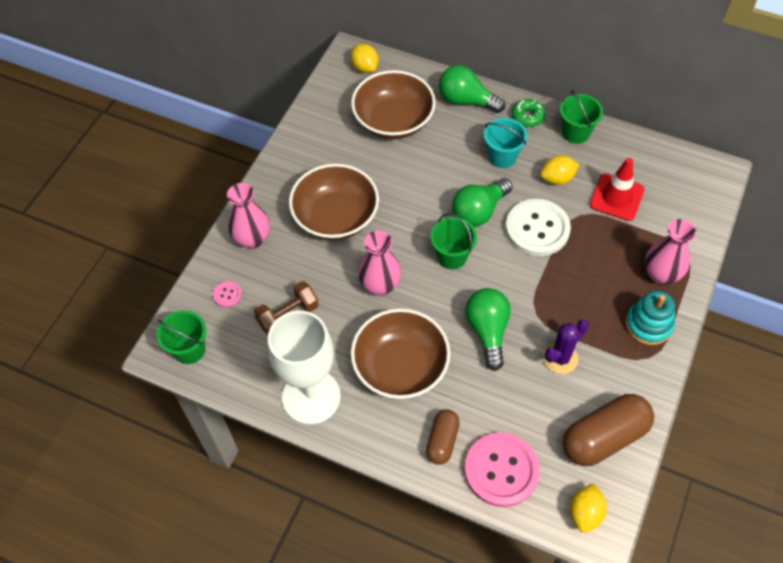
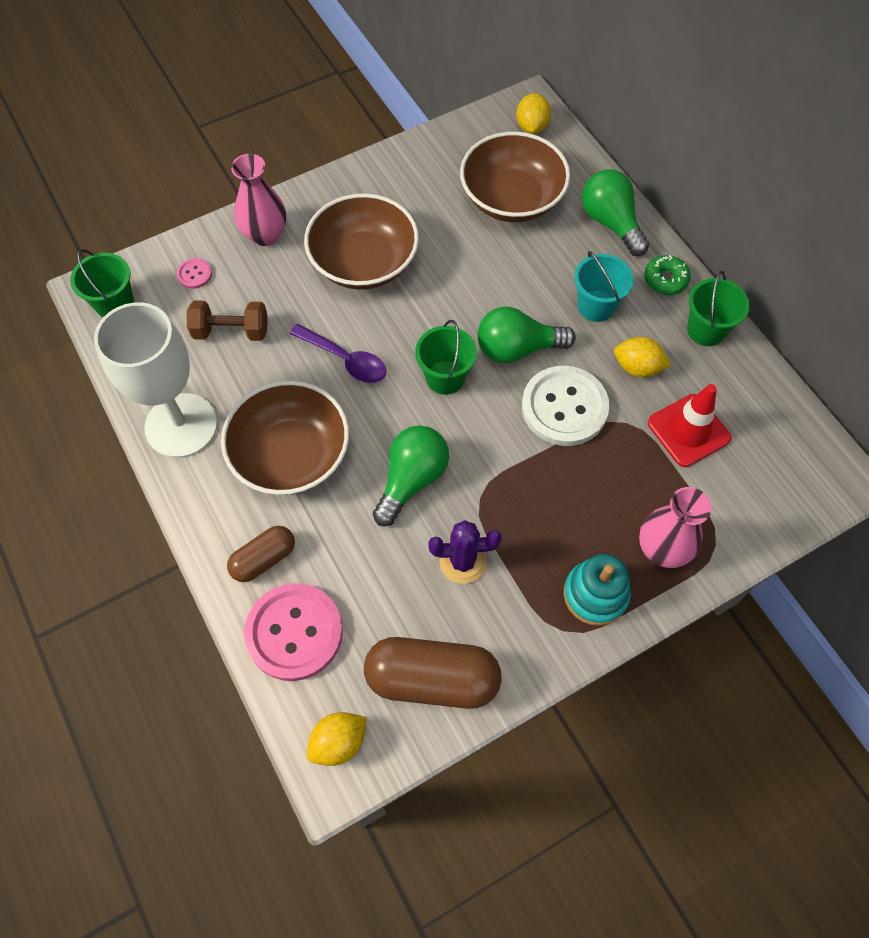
camera: 35 degrees right, 5 degrees up
(380, 285) = (345, 359): pink vase -> purple spoon

